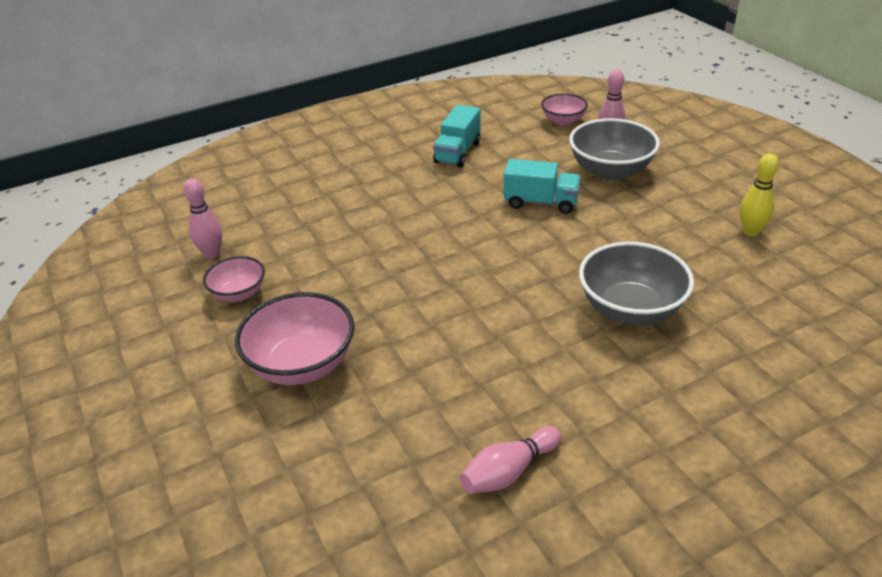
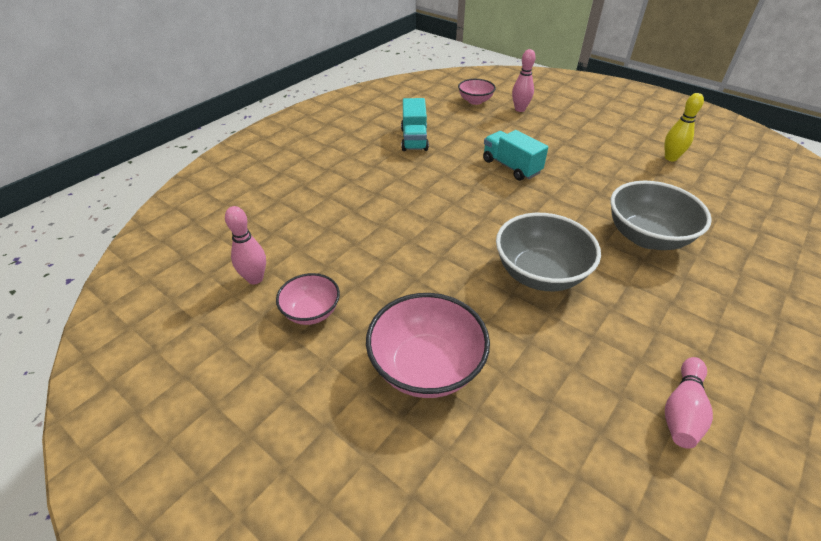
camera: 25 degrees left, 5 degrees up
(541, 202) = (511, 167): turquoise truck -> turquoise truck turned 120 degrees counterclockwise
(610, 171) = (540, 132): grey bowl -> grey bowl (540, 274)

